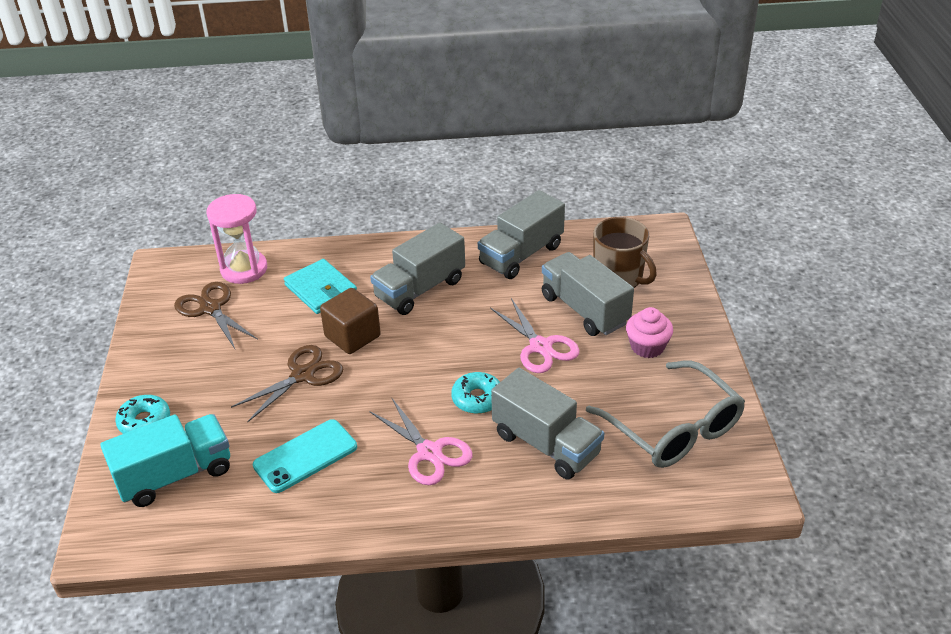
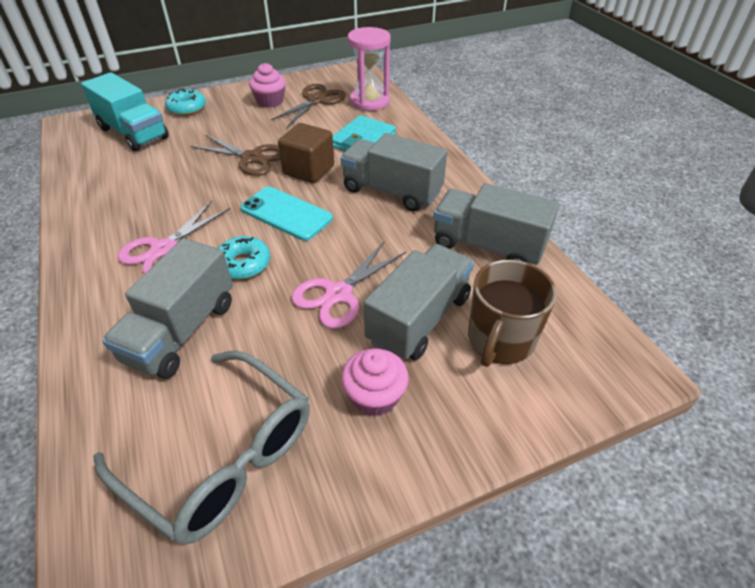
camera: 70 degrees right, 5 degrees up
(183, 346) = (270, 101): none -> pink cupcake
(305, 456) = (155, 183): turquoise phone -> turquoise phone (286, 213)
(673, 428) = (222, 456): grey glasses -> grey glasses turned 90 degrees counterclockwise

